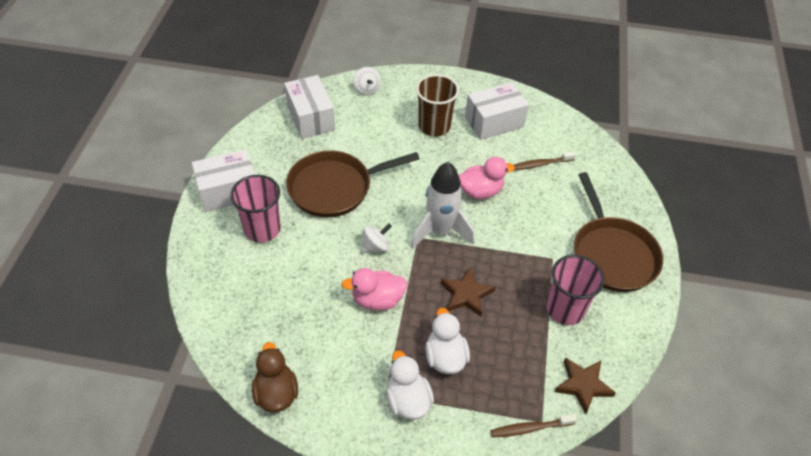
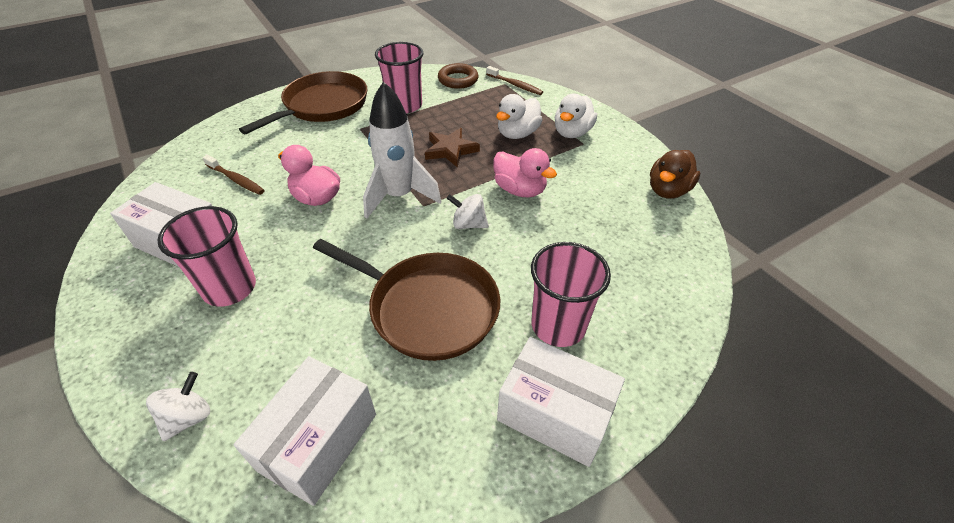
camera: 130 degrees left, 5 degrees down
(434, 126) = (230, 288): brown cup -> pink cup
(583, 385) = (458, 80): brown star -> brown ring

